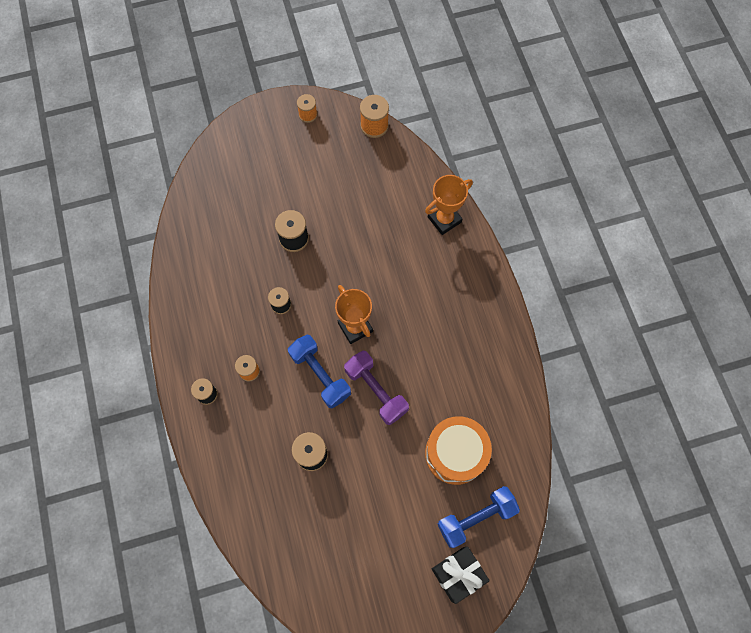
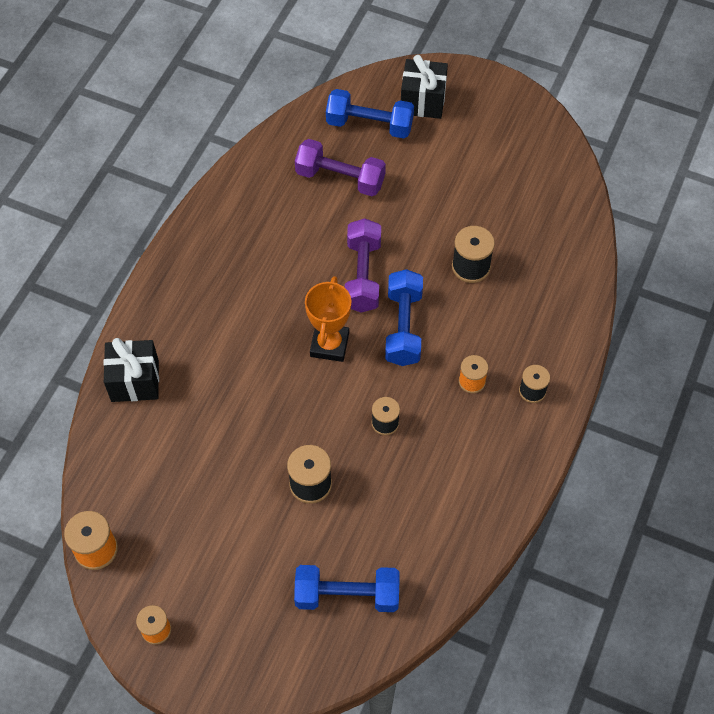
camera: 140 degrees left, 10 degrees down
(225, 198) = (347, 595): none -> blue dumbbell
(444, 219) = (135, 381): orange trophy -> black gift
(455, 453) = (340, 178): orange drum -> purple dumbbell

